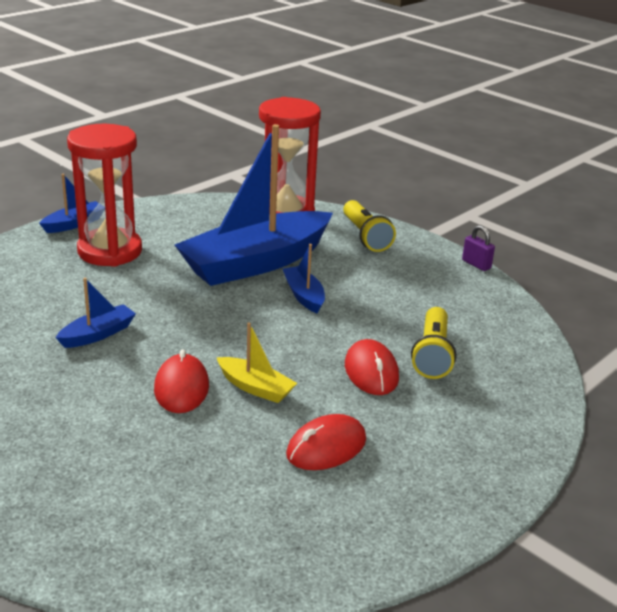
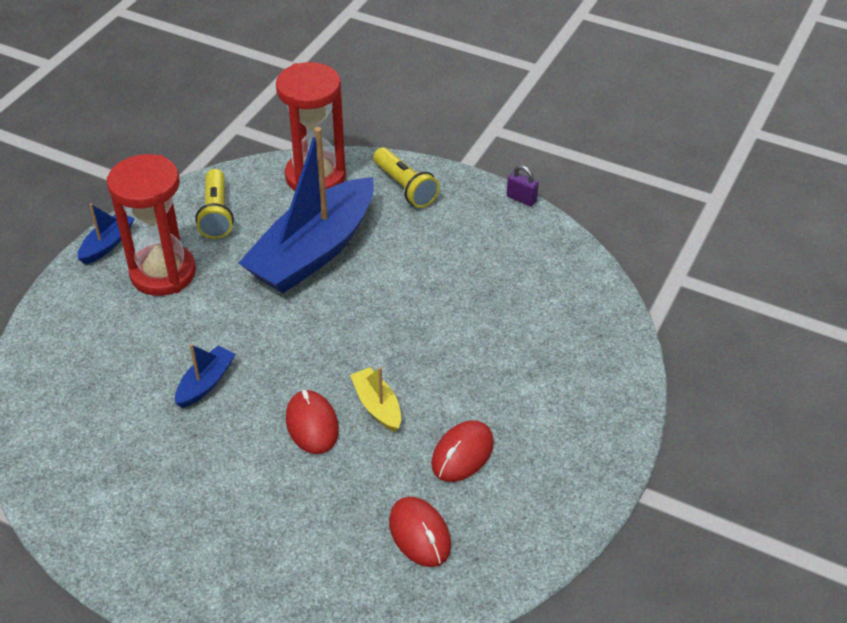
camera: 15 degrees left, 15 degrees up
(256, 388) = (377, 406): yellow boat -> yellow boat turned 135 degrees counterclockwise
(304, 296) = (376, 283): blue boat -> none
(371, 372) = (470, 359): red mouse -> red mouse (419, 534)
(432, 355) = (517, 325): yellow flashlight -> yellow flashlight (216, 214)

